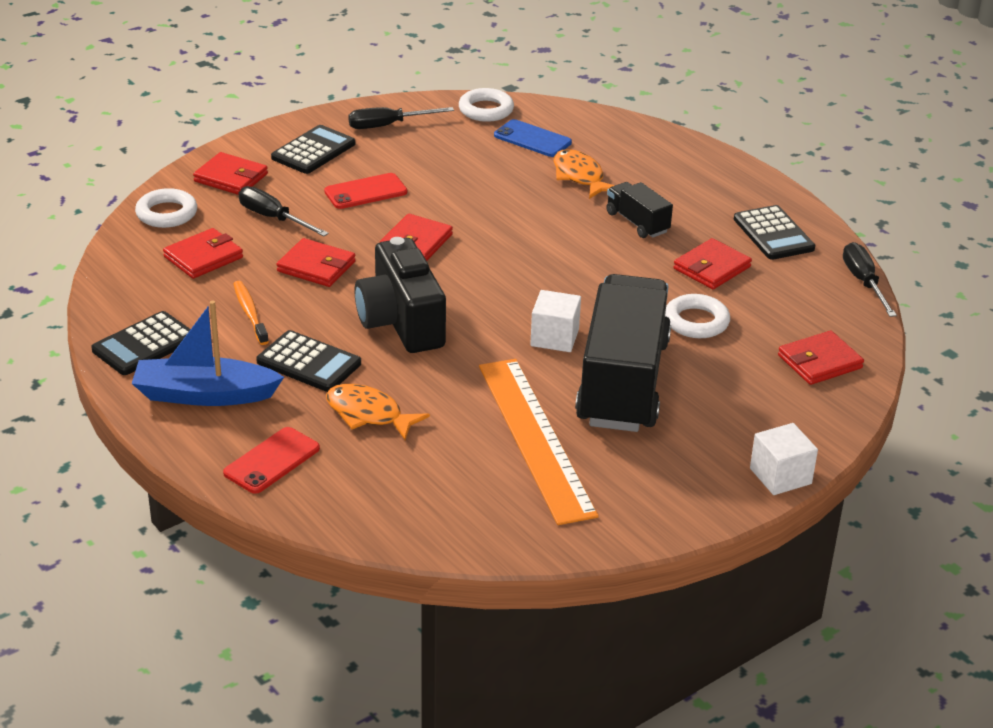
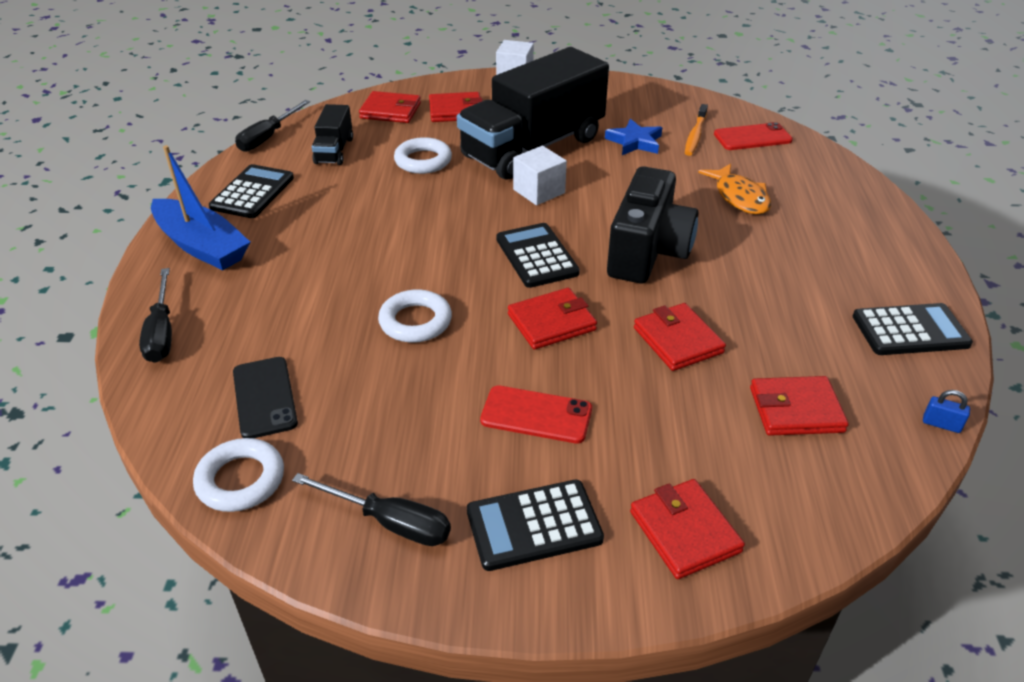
camera: 140 degrees left, 5 degrees up
(99, 287) = (941, 424): none -> blue padlock
(167, 213) = (810, 506): white ring -> white ring (415, 321)
(204, 395) = (869, 262): blue boat -> blue boat (202, 246)
(250, 313) = (782, 319): orange toothbrush -> orange toothbrush (695, 135)
(272, 461) = (838, 196): red phone -> red phone (752, 137)
(273, 218) = (676, 429): black screwdriver -> black screwdriver (162, 332)
(309, 363) = (758, 251): black calculator -> black calculator (537, 256)
(532, 139) = (265, 397): blue phone -> black phone
(535, 438) = (634, 142): orange ruler -> blue star
(580, 176) = (299, 321): orange fish -> none
(637, 222) = (332, 249): black truck -> black truck (334, 150)
(711, 268) = (345, 189): red wallet -> red wallet (456, 111)

